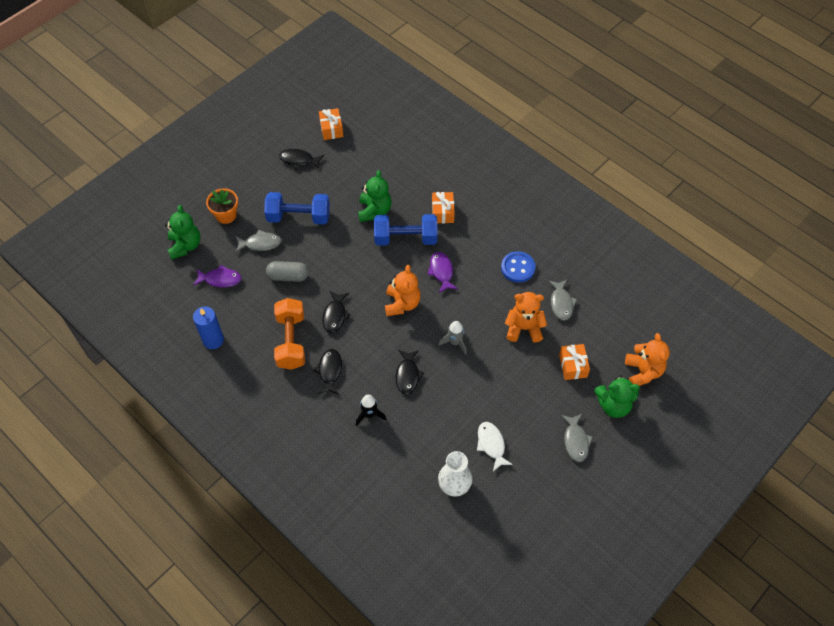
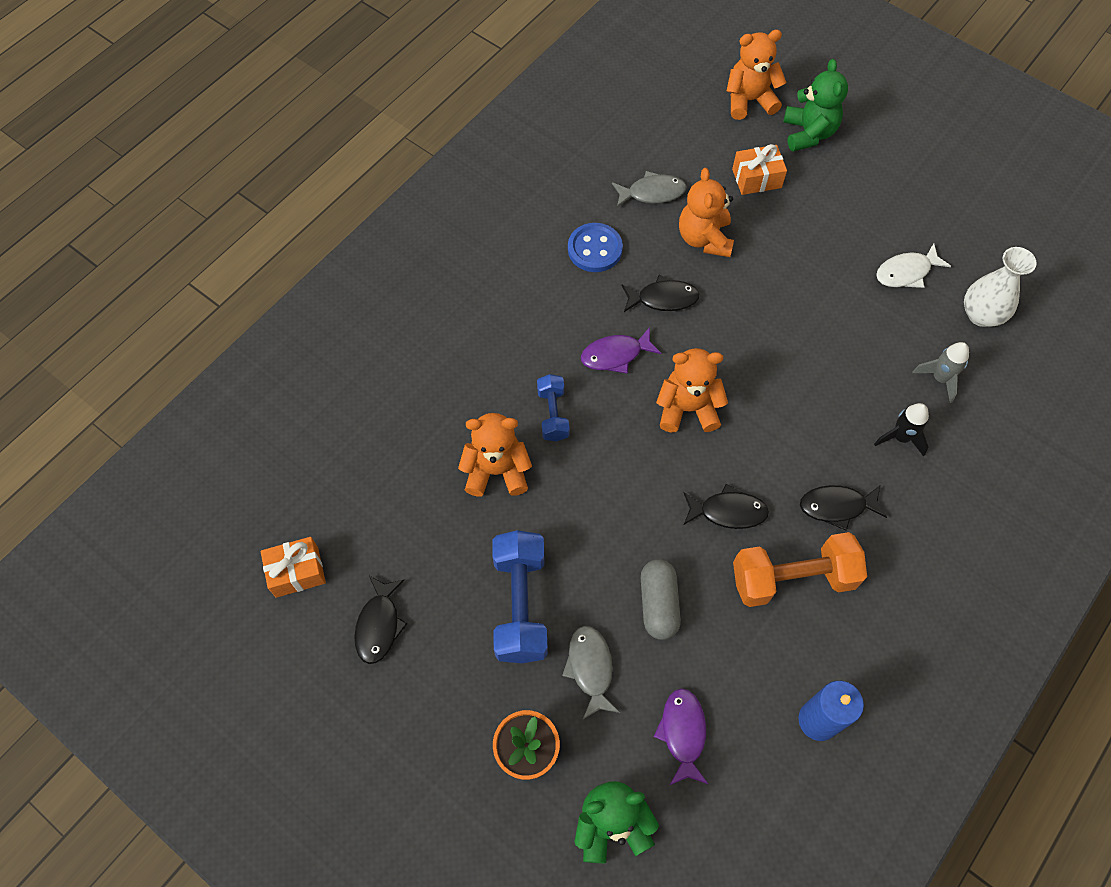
camera: 95 degrees left, 5 degrees up
(374, 211) = (496, 471): green teddy bear -> orange teddy bear
(405, 238) = (553, 414): blue dumbbell -> blue dumbbell, size x0.56
(407, 375) = (819, 389): black fish -> black fish (663, 298)
(442, 212) = (492, 361): orange gift -> none
(455, 342) = (746, 328): grey rocket -> grey rocket (940, 379)
(575, 441) = (873, 175): grey fish -> none

